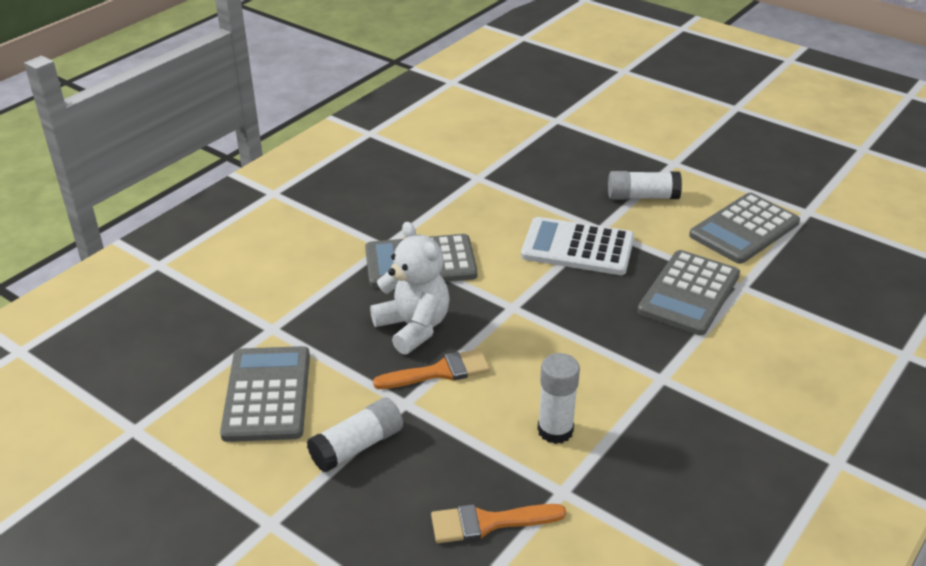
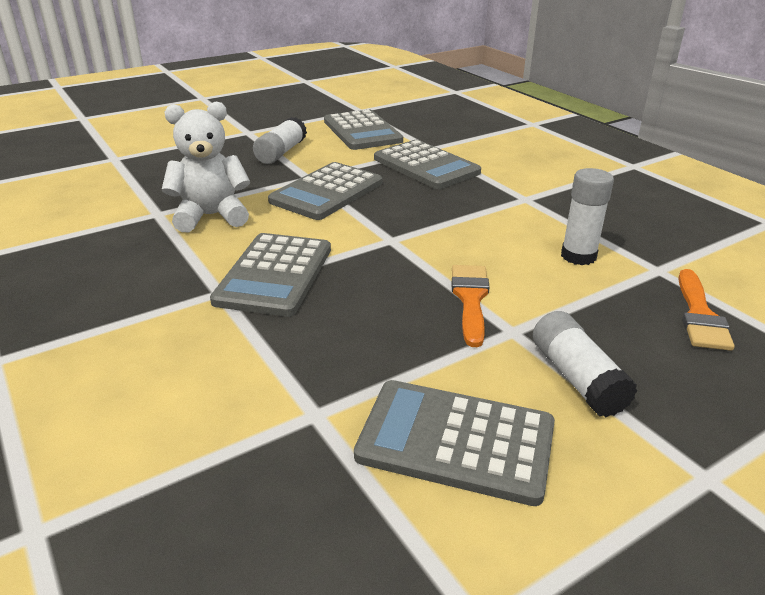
camera: 70 degrees left, 5 degrees down
(413, 327) = (387, 301): white teddy bear -> white teddy bear (211, 216)
(577, 247) = (327, 192): white calculator -> grey calculator

